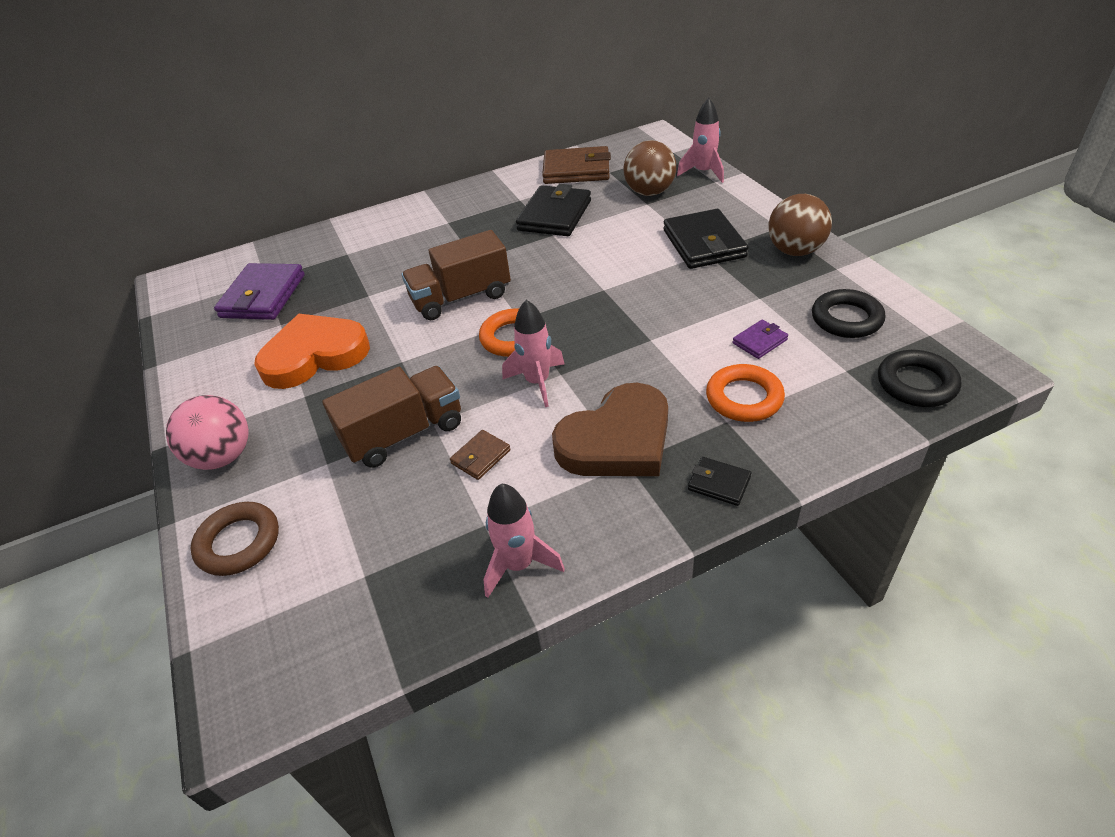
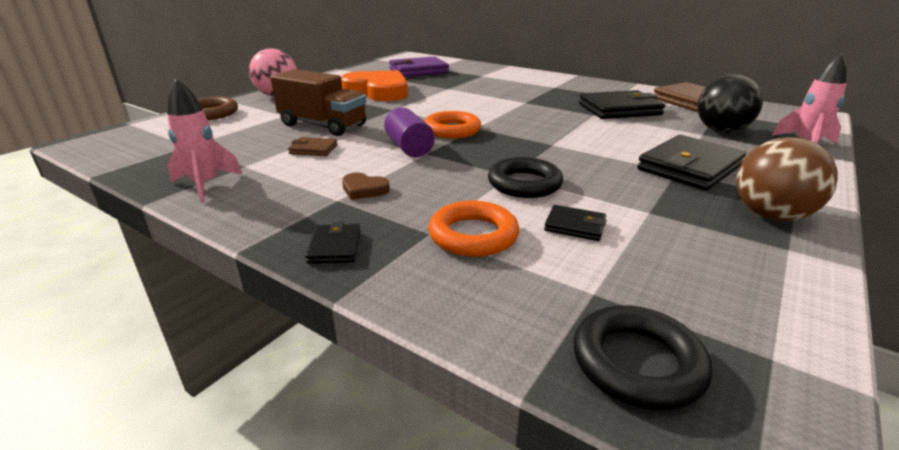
camera: 55 degrees right, 15 degrees down
(461, 297) = (477, 107): brown truck -> none
(537, 382) = (409, 148): pink rocket -> purple cylinder
(617, 440) = (364, 189): brown heart -> brown heart, size x0.41
(649, 192) = (721, 131): brown ball -> black ball
(759, 341) = (575, 226): purple wallet -> black wallet
(846, 319) = (697, 275): black ring -> black ring (524, 184)

